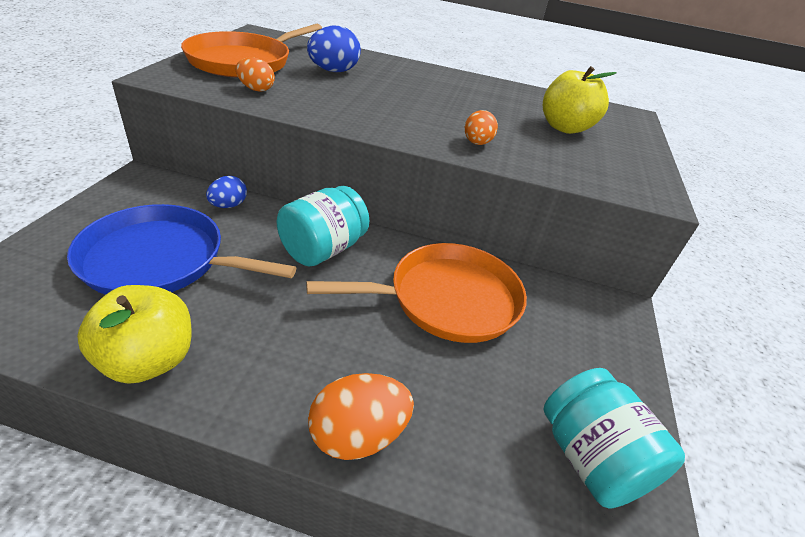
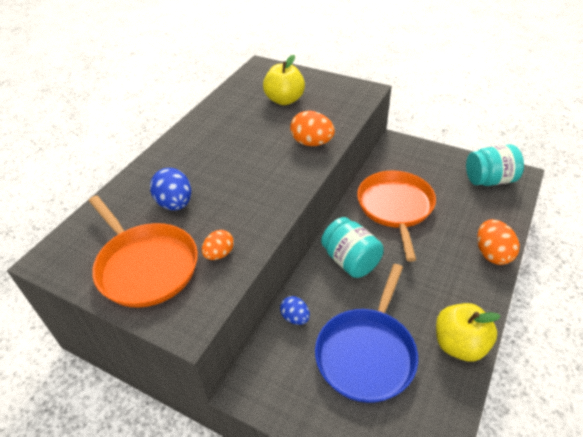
camera: 70 degrees left, 5 degrees up
(477, 143) = (312, 143): orange egg -> orange egg, size x1.58

